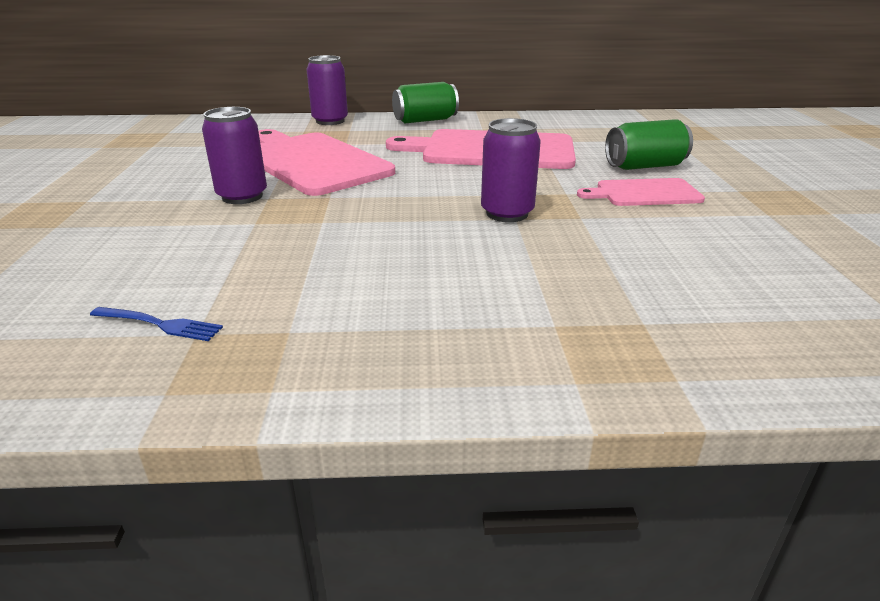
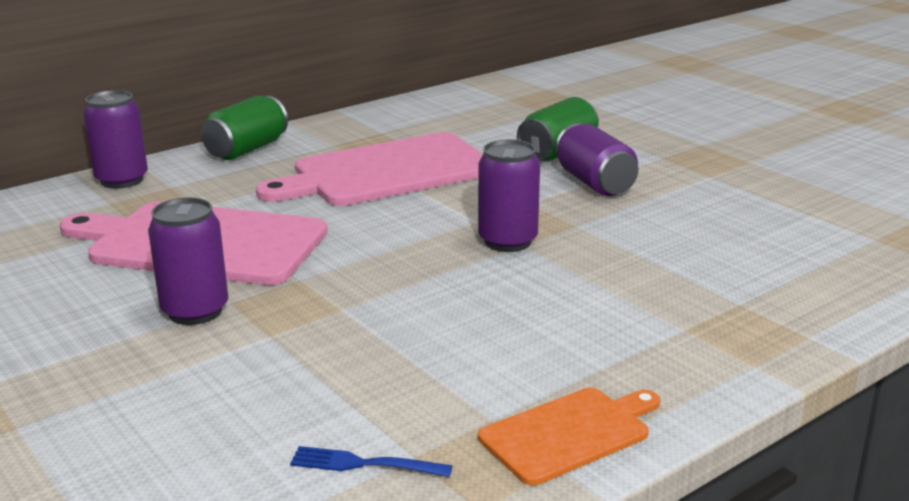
camera: 35 degrees left, 5 degrees down
(159, 324) = (364, 464): blue fork -> blue fork turned 150 degrees counterclockwise
(322, 367) = (569, 433): none -> orange cutting board
(644, 193) = (594, 183): pink cutting board -> purple can

